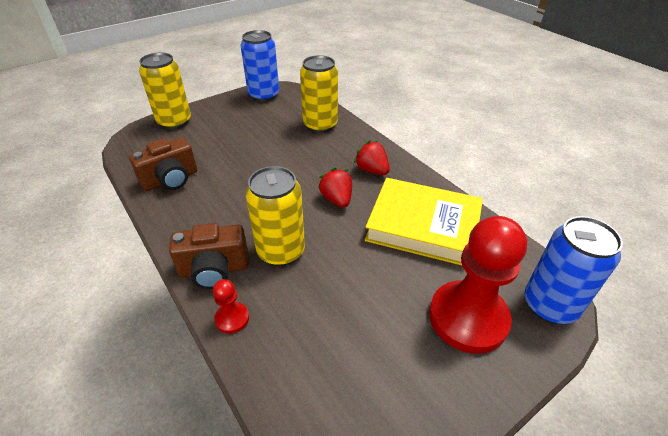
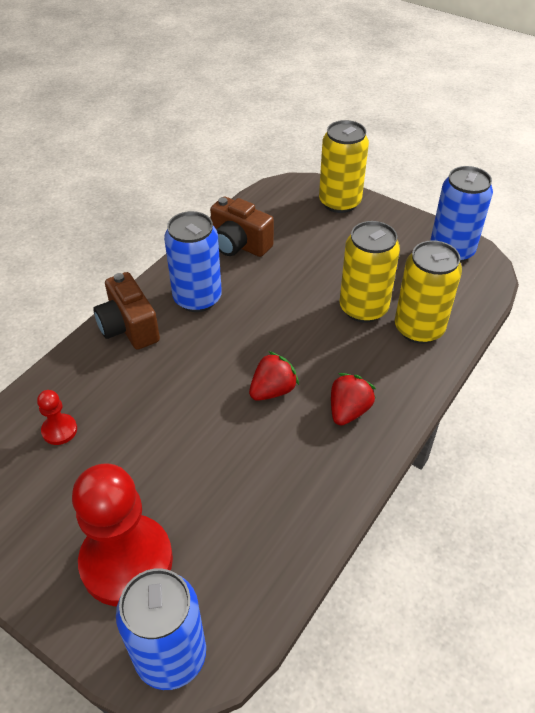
camera: 70 degrees right, 5 degrees up
(213, 217) = (197, 298): none -> blue can
(232, 318) = (76, 362): red pawn -> red pawn (59, 430)
(281, 251) = (170, 367): yellow can -> yellow can (363, 308)
(423, 226) = (262, 490): yellow book -> none

